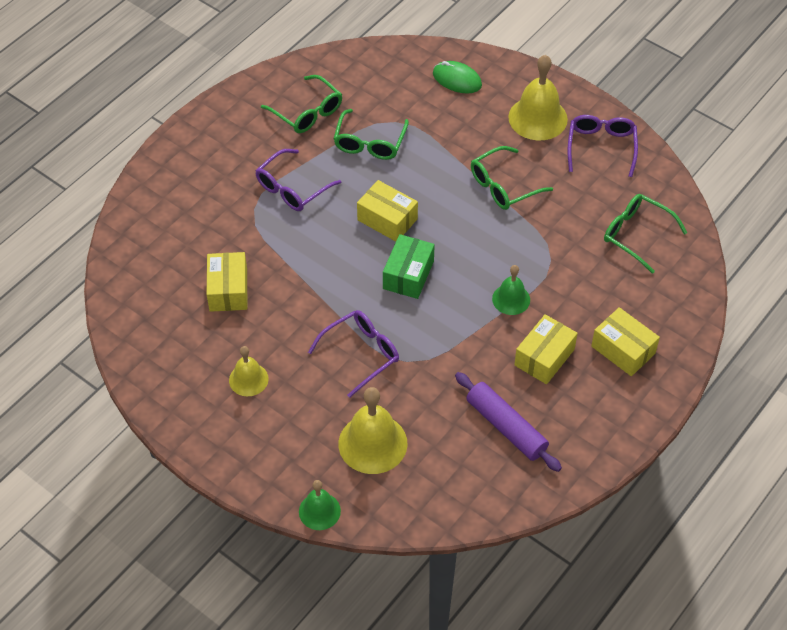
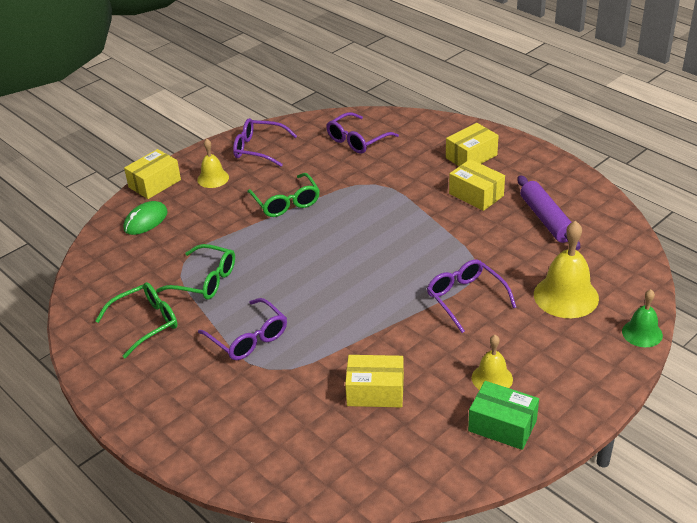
camera: 80 degrees left, 15 degrees down
(387, 219) = (307, 274): yellow box -> yellow box (154, 183)
(408, 275) = (377, 264): green box -> green box (502, 425)
(506, 427) = (546, 219): purple rolling pin -> purple rolling pin turned 75 degrees counterclockwise
(511, 299) = (413, 207): green bell -> none
(538, 118) = (213, 178): yellow bell -> yellow bell, size x0.59
(637, 235) = (357, 140): green glasses -> purple glasses

